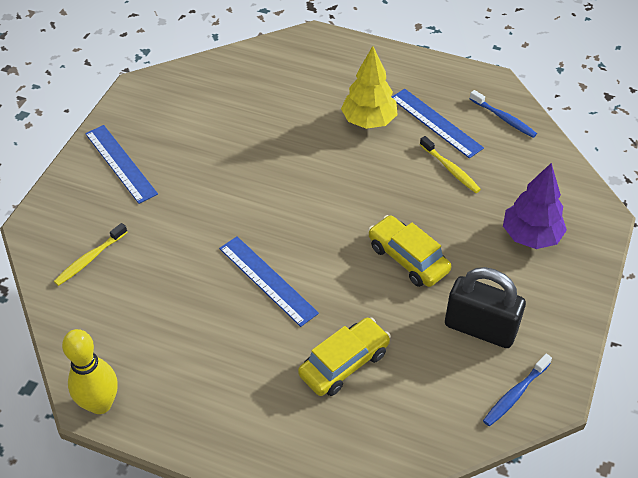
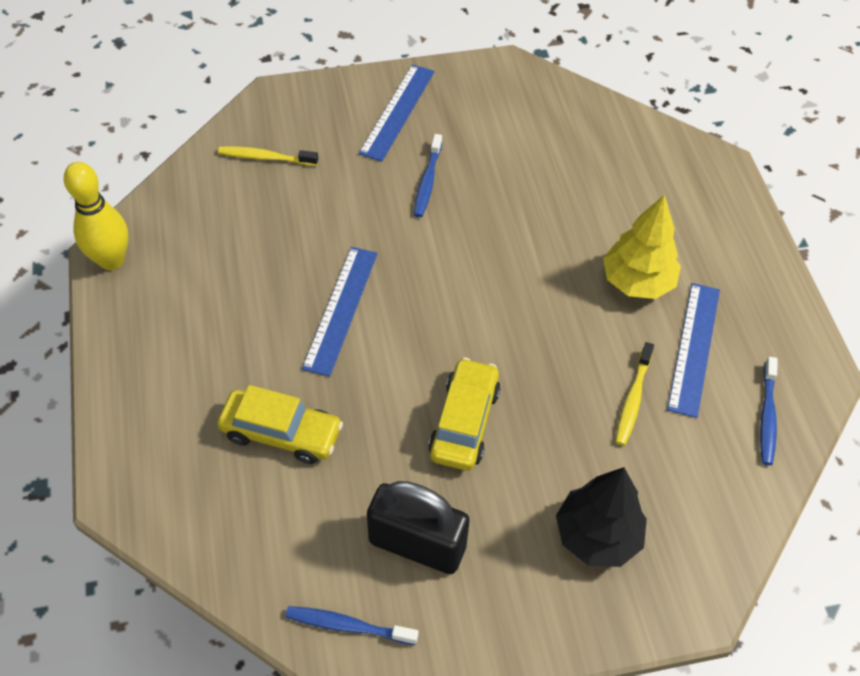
camera: 55 degrees right, 5 degrees up
(198, 179) = (427, 181): none -> blue toothbrush
(480, 328) = (417, 544): black padlock -> black padlock turned 60 degrees counterclockwise
(531, 236) = (597, 536): purple tree -> black tree

